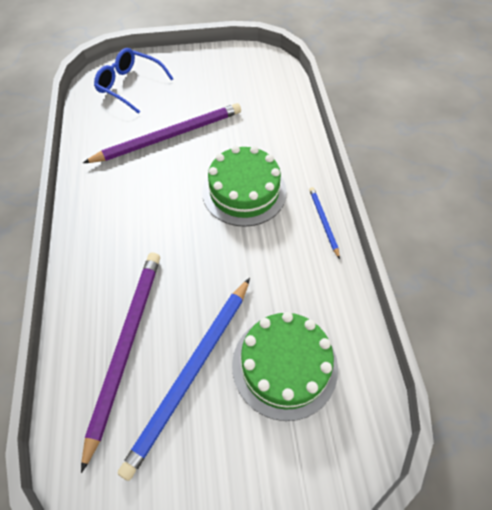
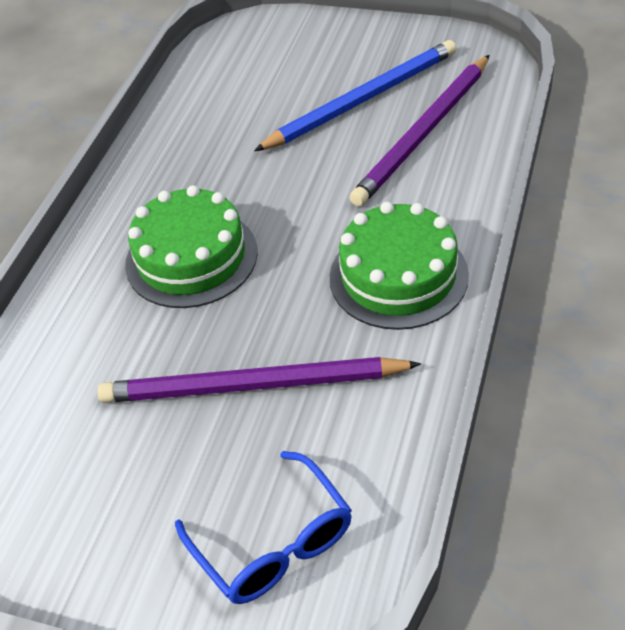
camera: 150 degrees left, 10 degrees down
(284, 366) = (267, 86): green cake -> green cake (398, 276)
(323, 221) = (120, 193): blue pencil -> none

